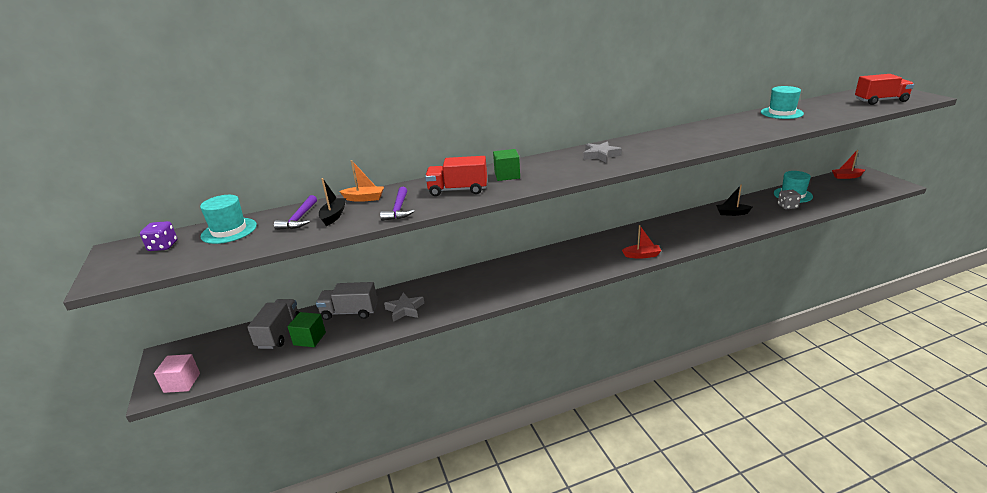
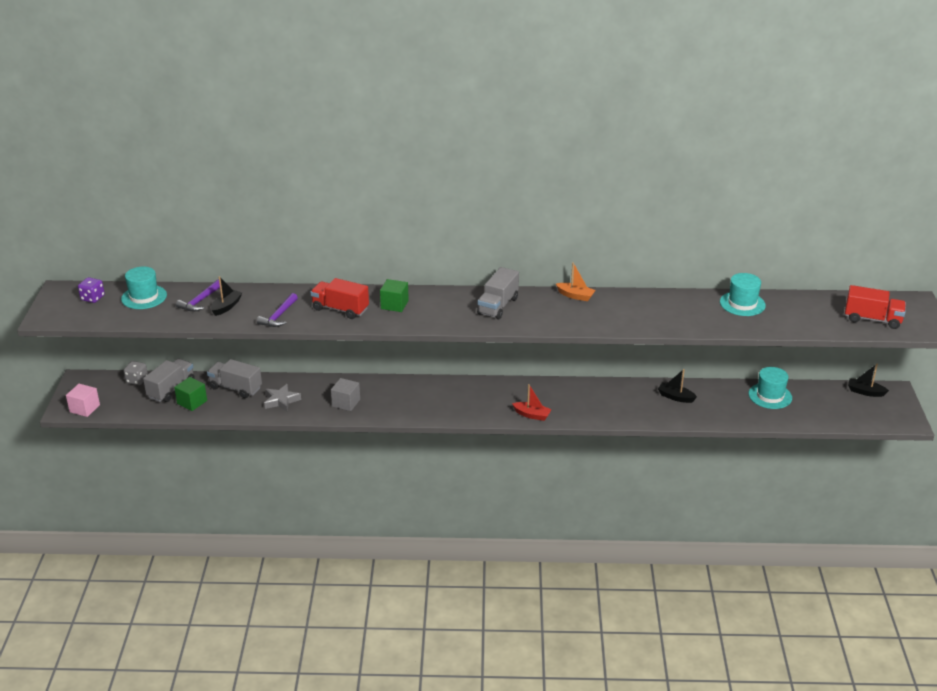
camera: 20 degrees right, 5 degrees up
(364, 198) = (261, 294): orange boat -> orange boat (575, 296)
(470, 293) = (346, 403): none -> grey cube
(600, 155) = (498, 306): grey star -> grey truck
(787, 206) = (744, 408): grey dice -> grey dice (137, 380)
(846, 177) = (865, 392): red boat -> black boat

